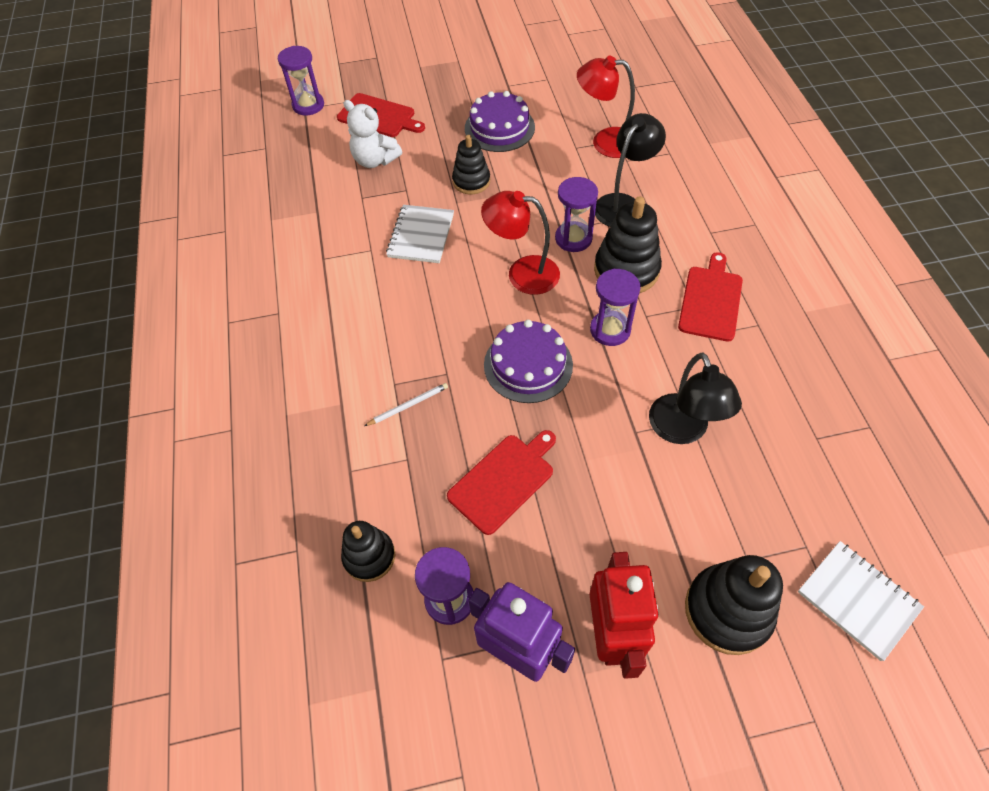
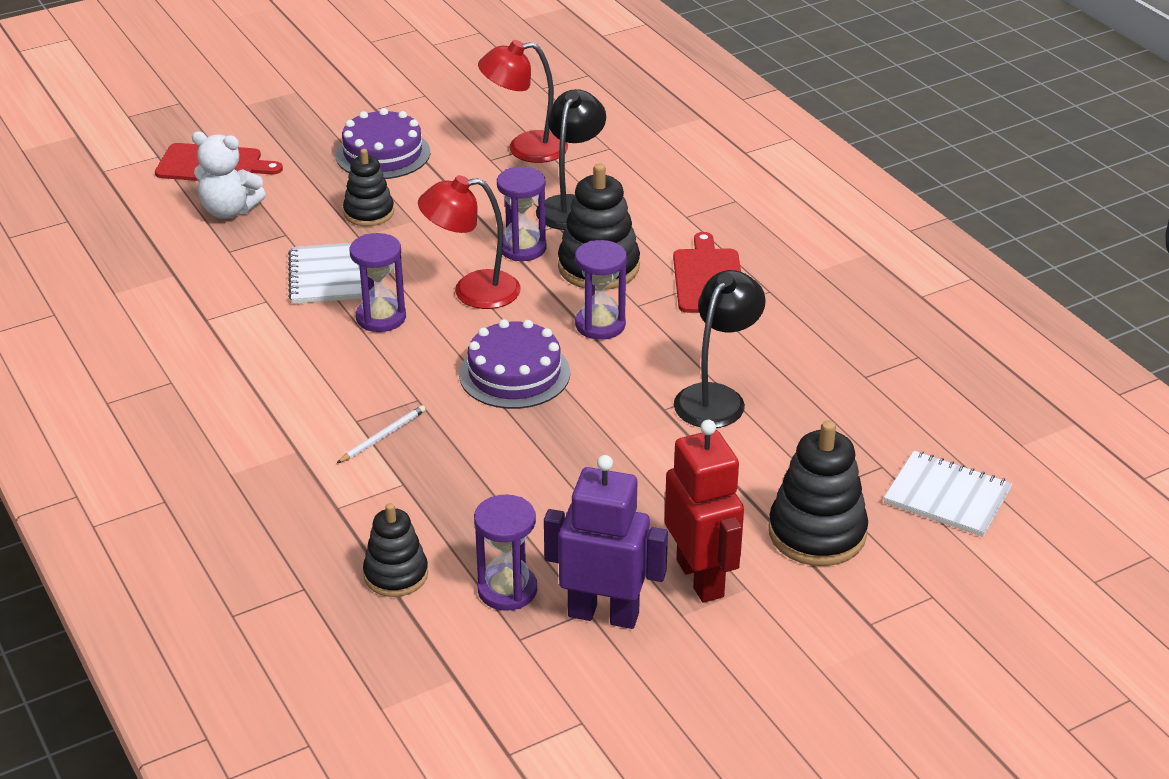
camera: 20 degrees left, 20 degrees down
(308, 105) = (107, 167): purple hourglass -> purple hourglass (381, 317)
(503, 480) = (527, 479): red cutting board -> none
(682, 430) = (716, 397): black lamp -> black lamp turned 120 degrees counterclockwise

